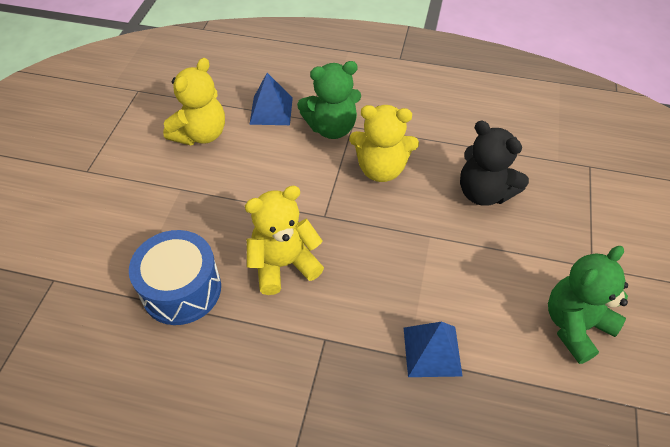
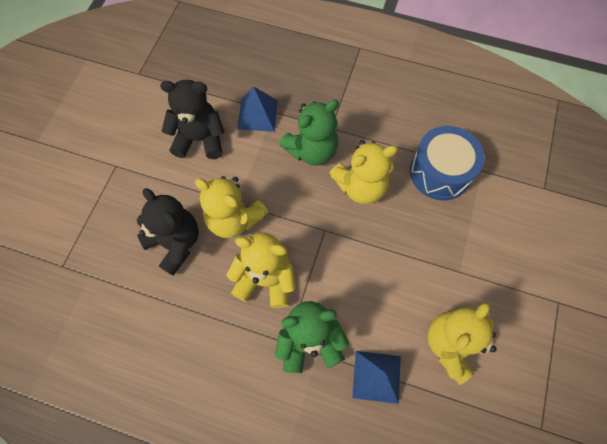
camera: 175 degrees left, 15 degrees up
(428, 219) = (234, 219): none -> yellow teddy bear
(500, 308) = (200, 139): none -> black teddy bear
(575, 325) = (151, 123): green teddy bear -> green teddy bear (312, 150)

